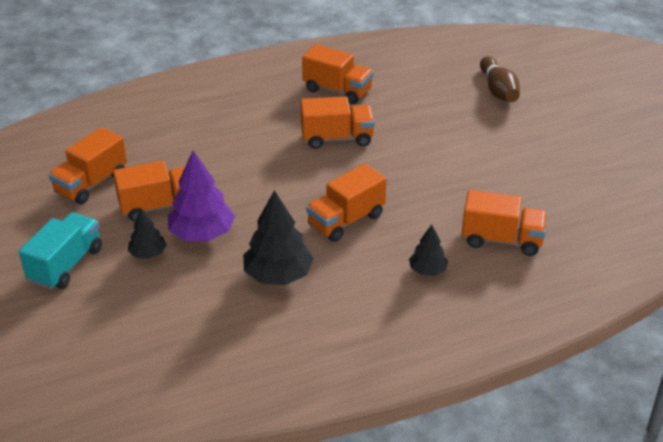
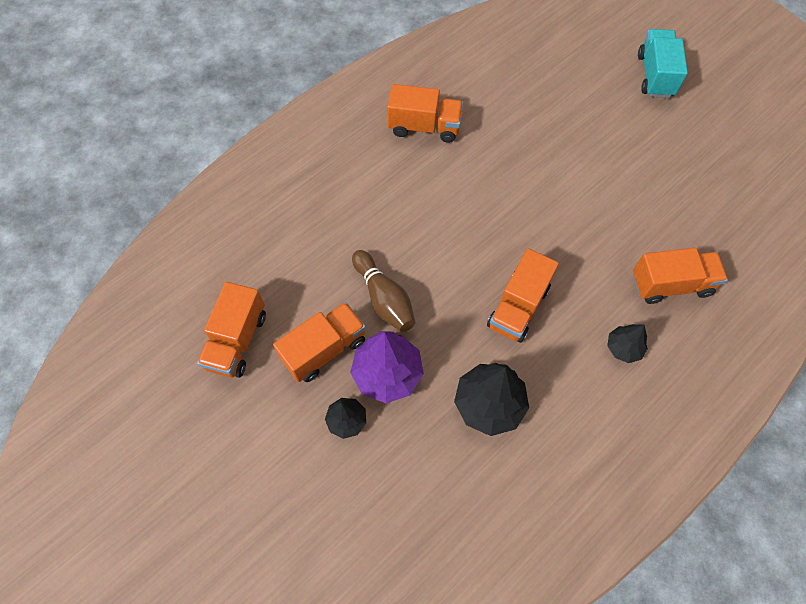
camera: 20 degrees left, 25 degrees up
(66, 265) = (270, 466): turquoise truck -> turquoise truck (655, 75)
(337, 138) = (456, 195): orange truck -> none
(498, 90) = (577, 82): brown bowling pin -> brown bowling pin (384, 298)

